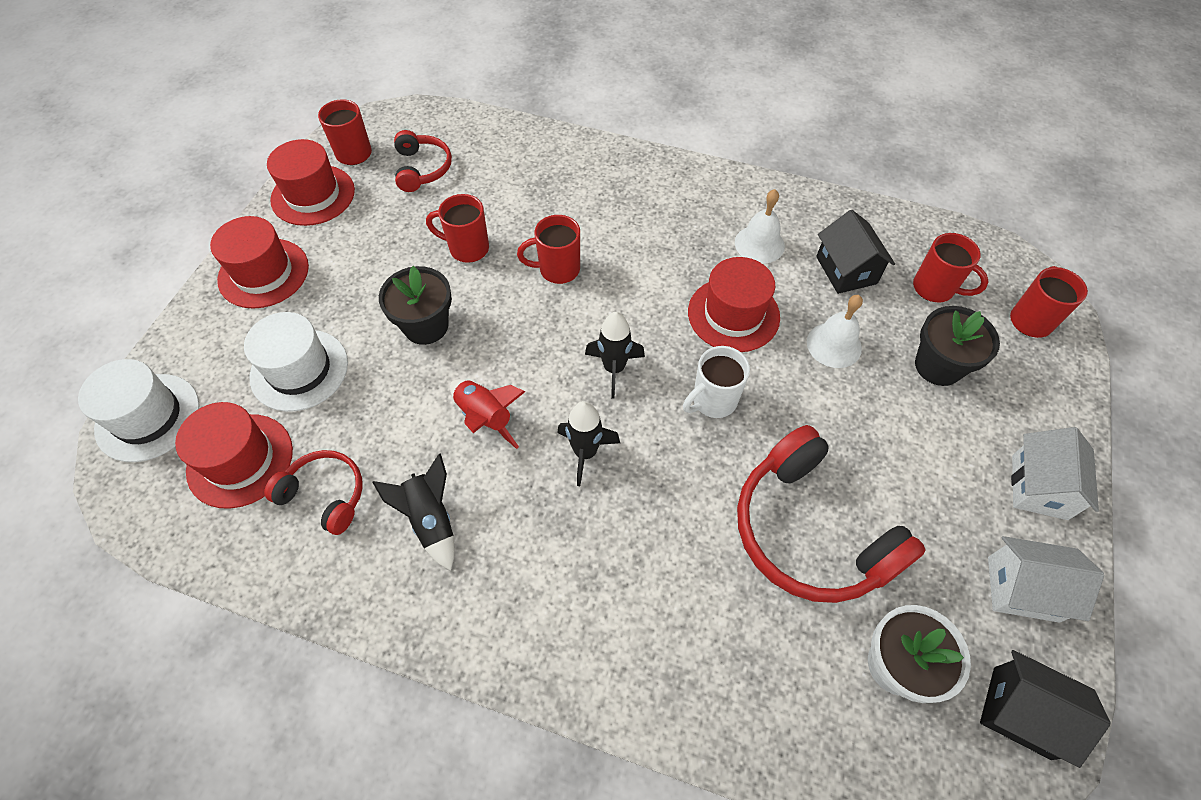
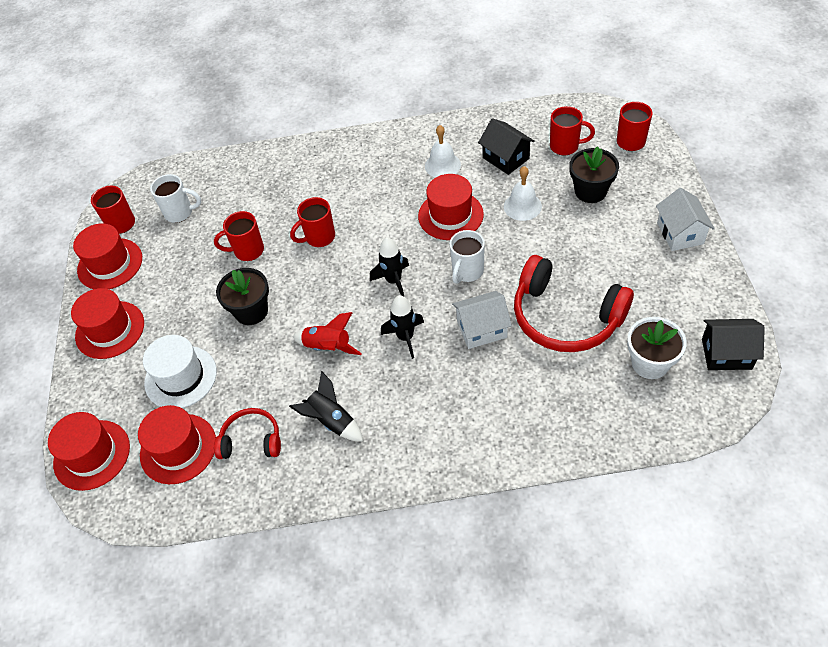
camera: 20 degrees left, 5 degrees down
(148, 417) = (92, 455): white hat -> red hat
(422, 168) = (180, 213): red headphones -> white mug
(1022, 589) = (697, 291): white house -> white house (481, 329)

